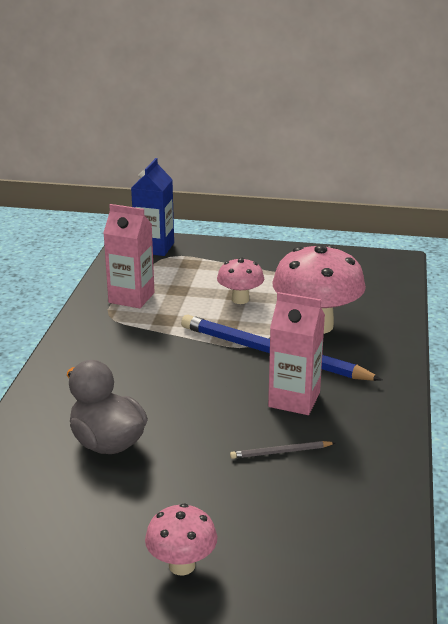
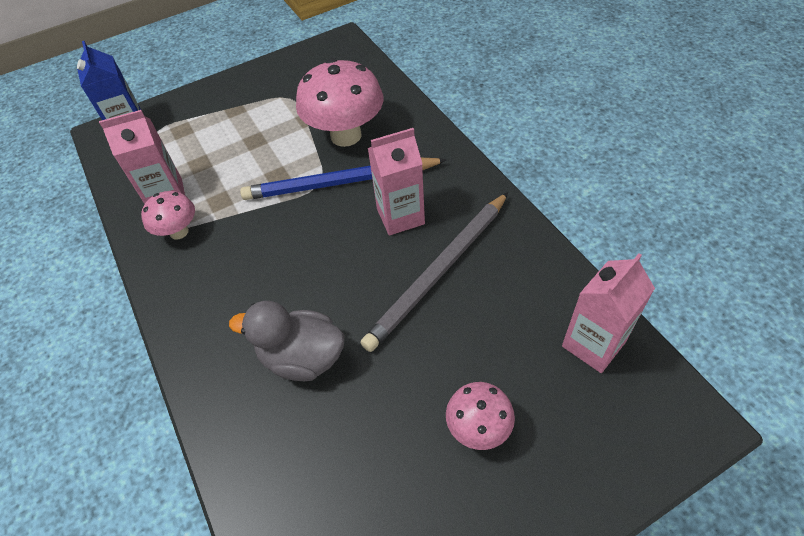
camera: 35 degrees left, 25 degrees up
(240, 299) = (262, 144): pink mushroom -> pink mushroom (179, 232)
(281, 452) = (440, 271): grey pencil -> grey pencil, size x2.40
(354, 577) = (593, 344): none -> pink carton

